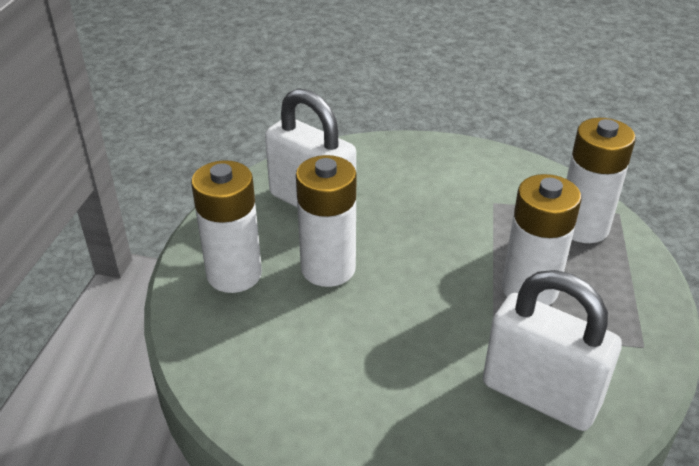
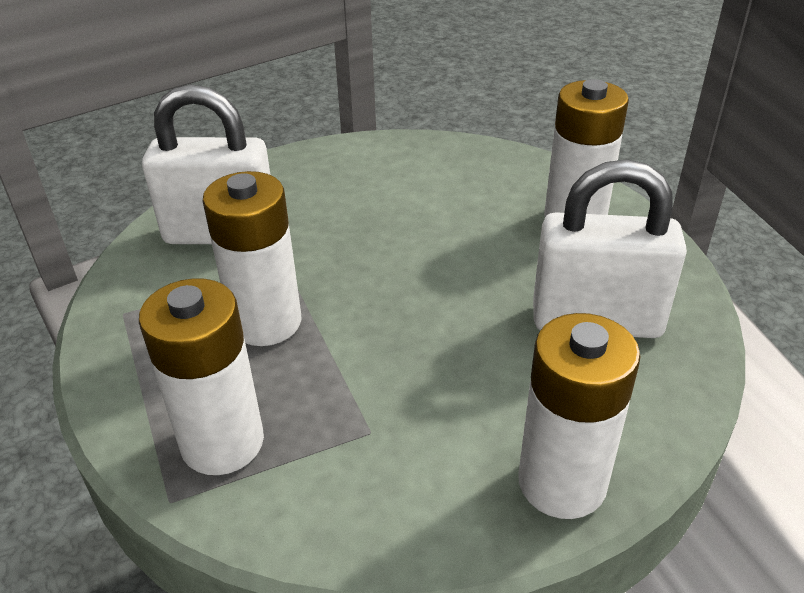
camera: 150 degrees right, 0 degrees up
(328, 268) = (495, 258): white battery -> white battery (562, 483)

